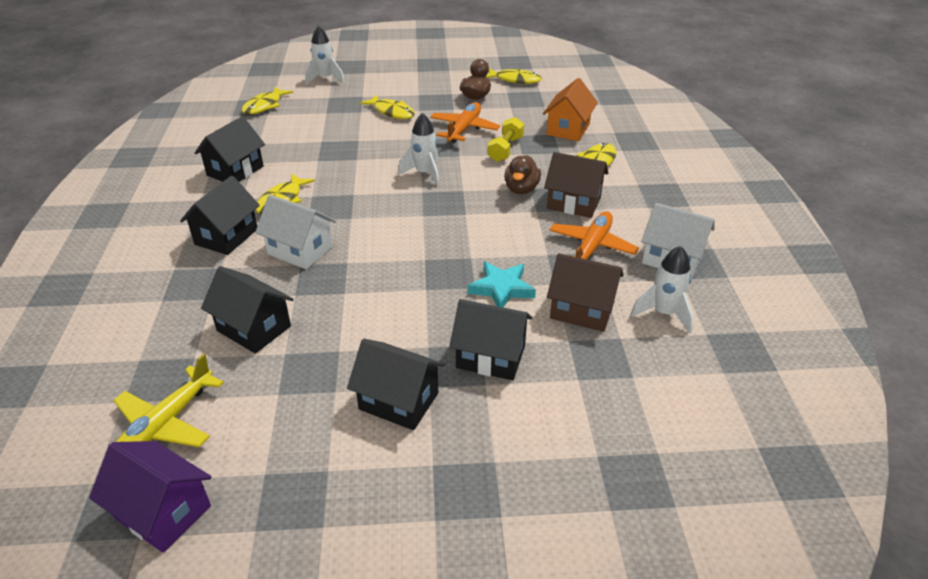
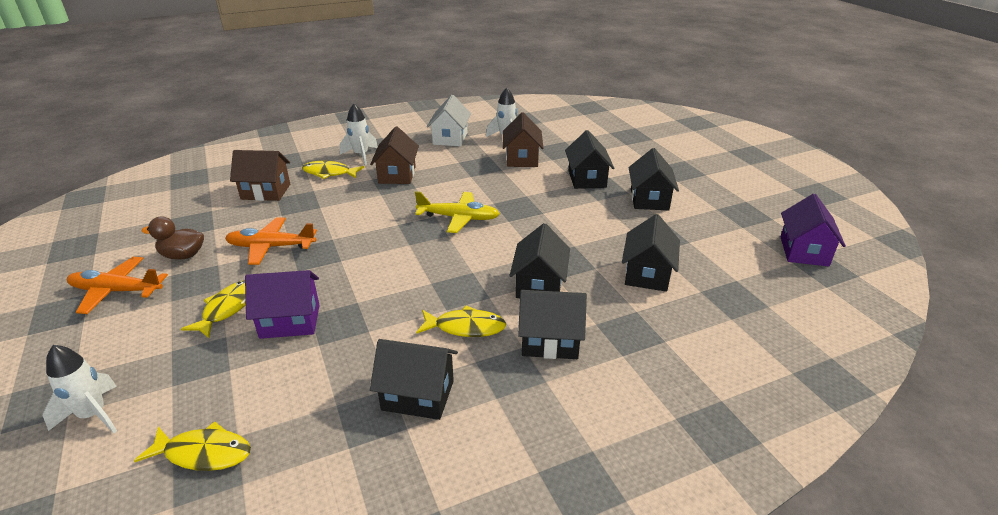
camera: 110 degrees left, 5 degrees down
(166, 424) = (759, 277): yellow plane -> yellow plane (458, 218)
(300, 250) = (539, 285): white house -> black house
(356, 132) = (290, 321): none -> purple house
(424, 174) = (375, 250): white rocket -> white rocket (361, 155)
(502, 288) = (520, 186): turquoise star -> none
(505, 149) = (313, 216): yellow dumbbell -> none
(515, 80) = (135, 237): yellow fish -> none
(521, 189) = (384, 198): brown duck -> none
(568, 129) = (266, 192): orange house -> brown house
(591, 247) = (453, 162): orange plane -> orange plane (117, 291)

